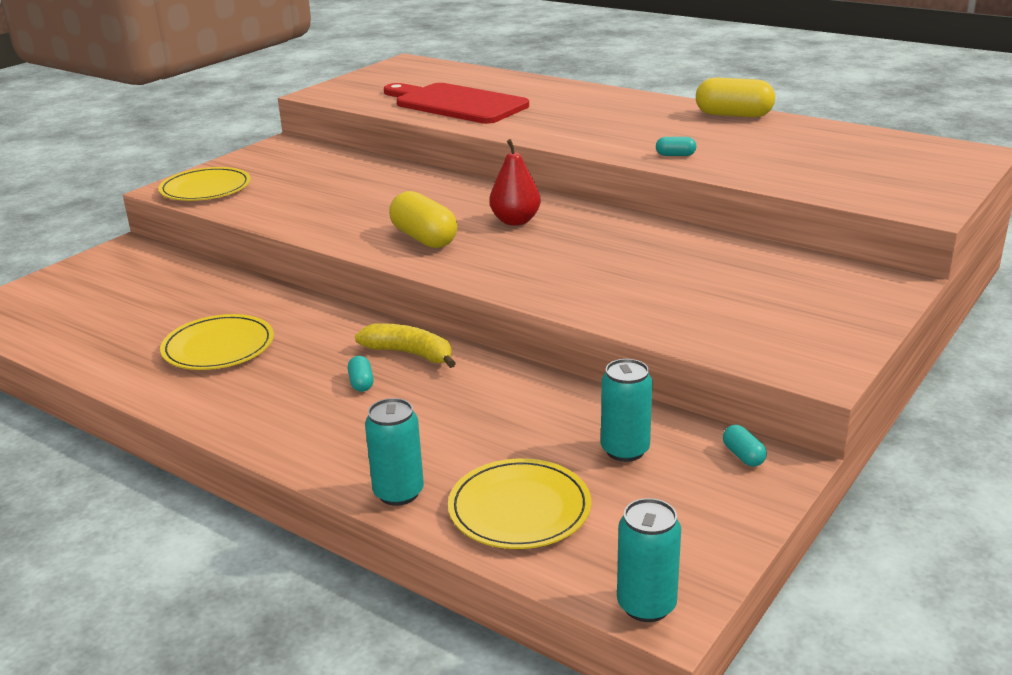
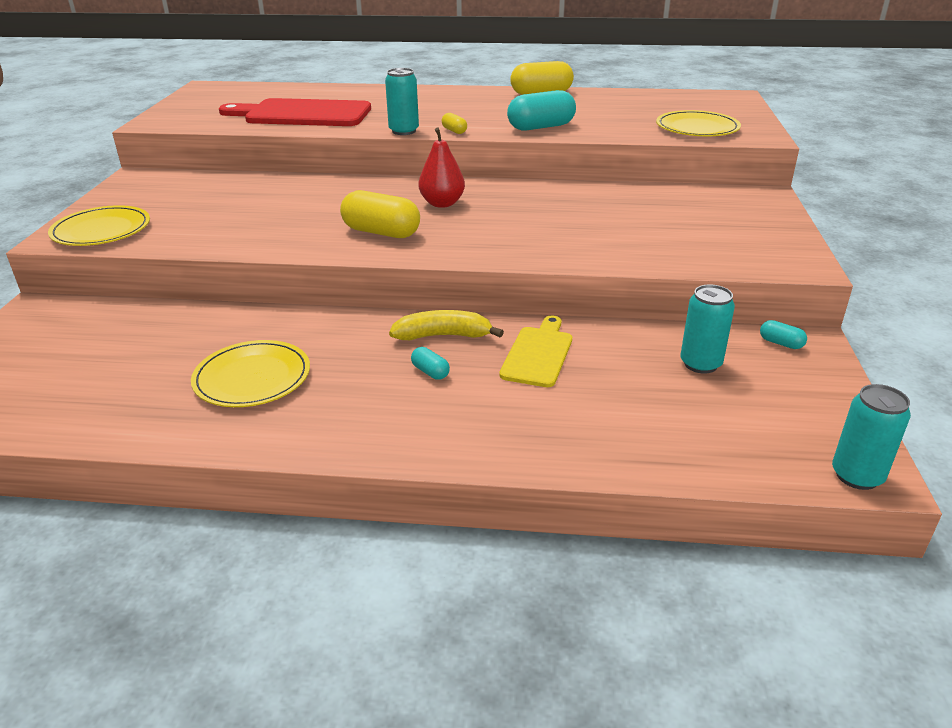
camera: 30 degrees left, 5 degrees up
(398, 493) = (574, 455): turquoise can -> turquoise can (404, 131)
(475, 394) = (538, 354): none -> yellow cutting board
(519, 508) = (682, 434): yellow plate -> yellow plate (697, 128)
(577, 145) = (454, 131): none -> yellow capsule
(675, 155) = (541, 127): turquoise capsule -> turquoise capsule, size x2.13

